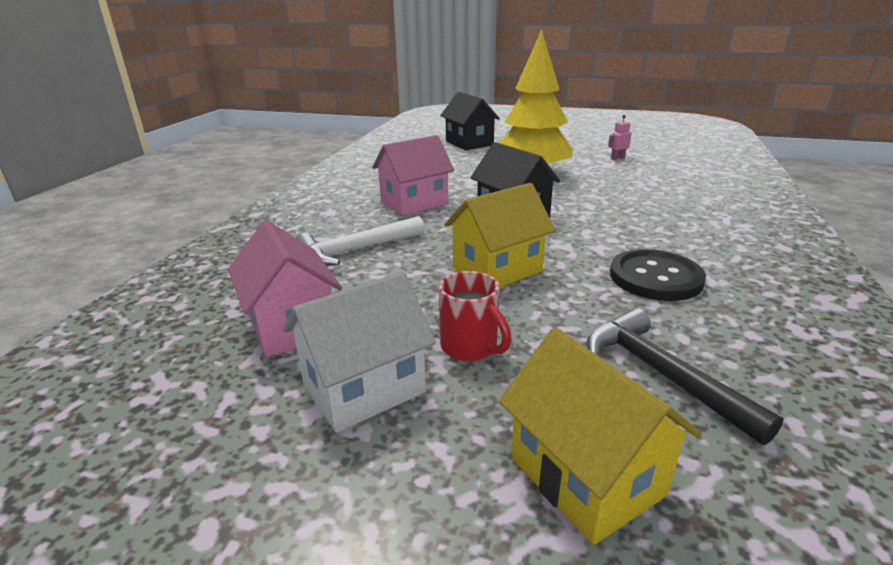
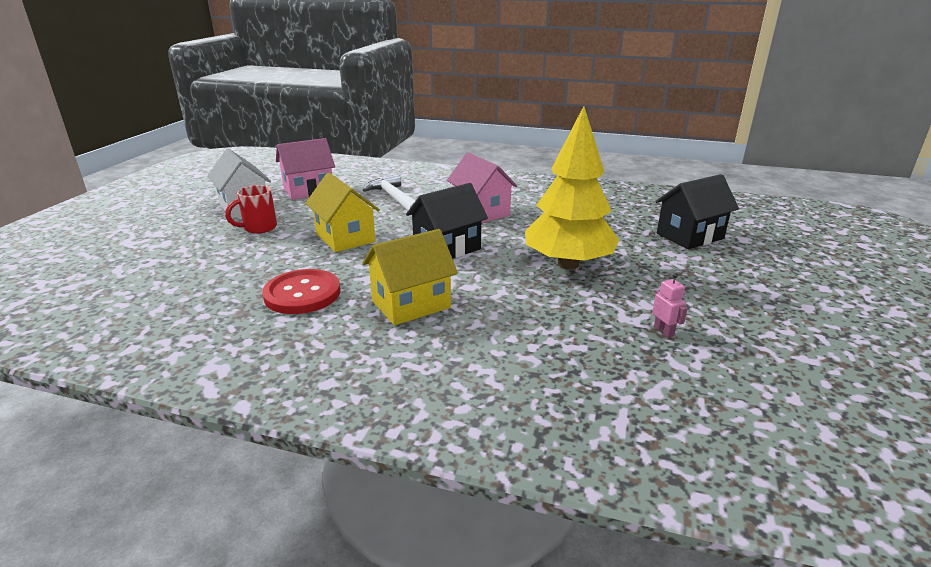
camera: 90 degrees right, 0 degrees up
(586, 476) = (149, 247): yellow house -> yellow house (411, 304)
(655, 277) = (302, 294): black button -> red button
(661, 374) = (193, 274): black hammer -> none

